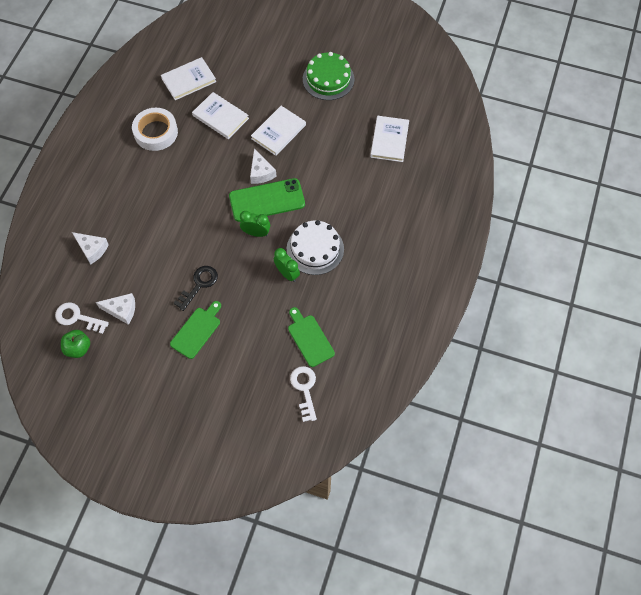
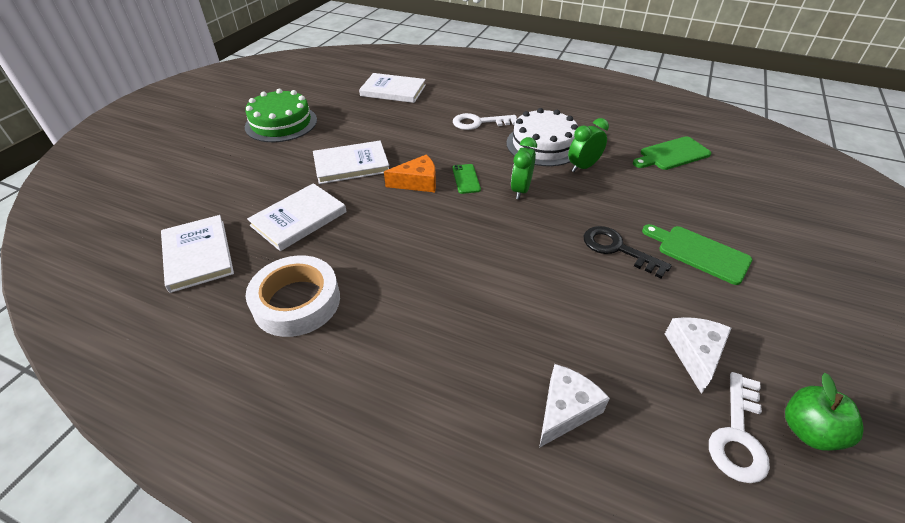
camera: 85 degrees left, 20 degrees down
(261, 172) = (417, 182): white cheese -> orange cheese
(267, 200) = (466, 179): green phone -> green phone, size x0.43
(278, 132) = (351, 165): white book -> white book turned 60 degrees counterclockwise
(304, 389) = (743, 161): white key -> white key (479, 122)

